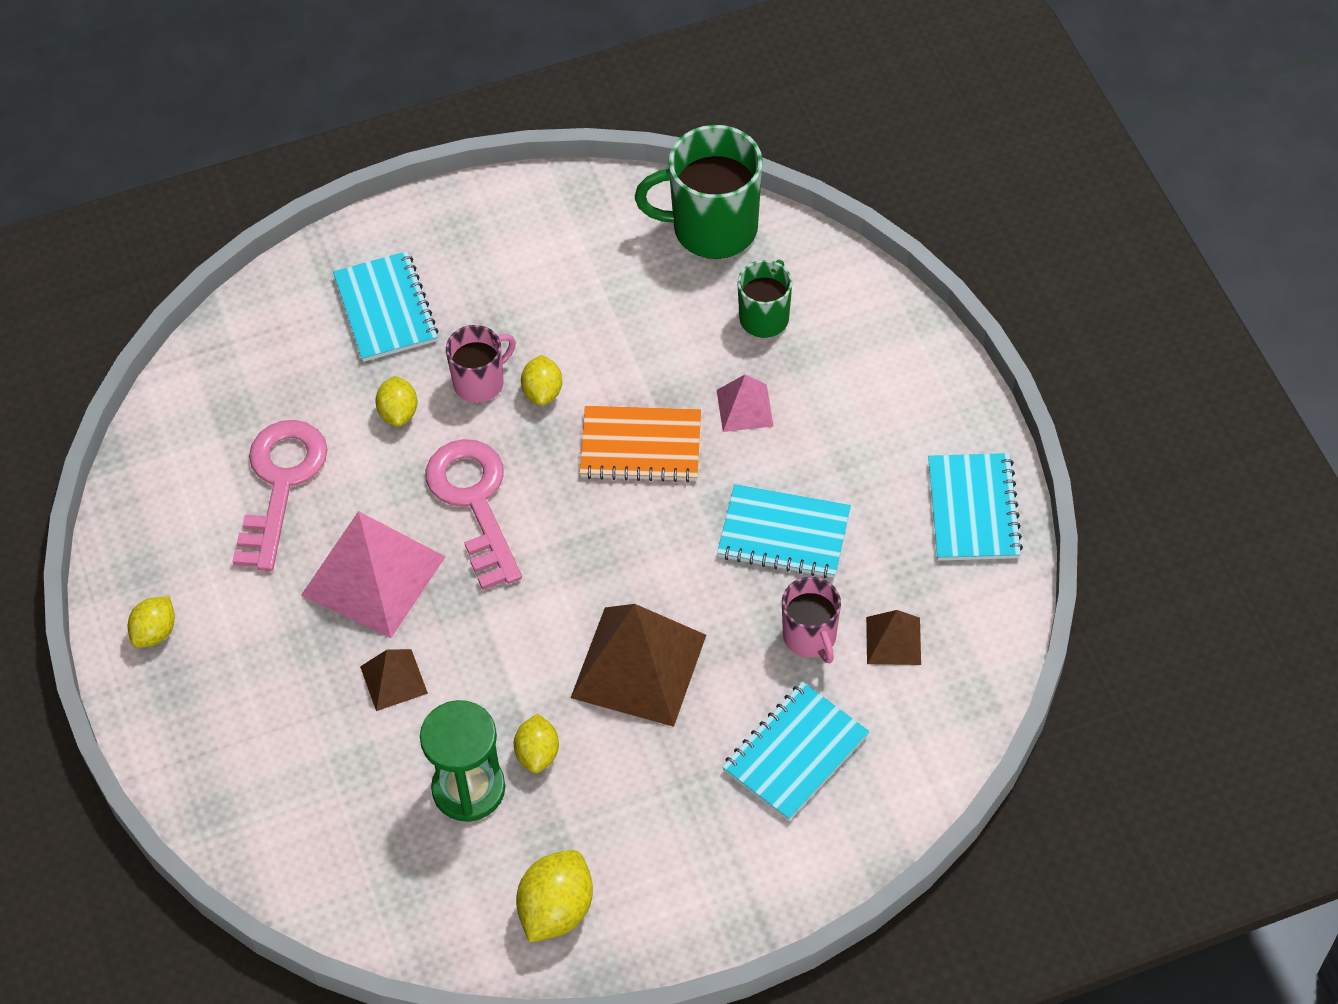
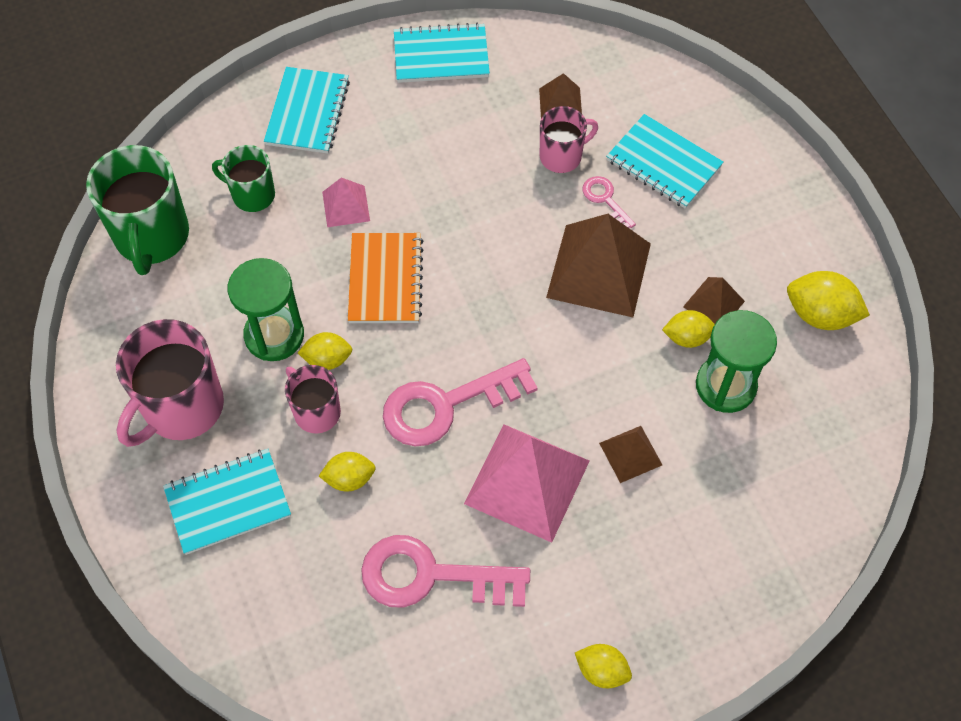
camera: 95 degrees left, 5 degrees up
(497, 265) = (182, 408): none -> pink mug
(577, 343) = (274, 335): none -> green hourglass
(581, 788) = (713, 304): none -> brown pyramid
(741, 681) = (605, 200): none -> pink key
(784, 534) = (469, 176): turquoise notebook -> turquoise notebook (308, 112)

